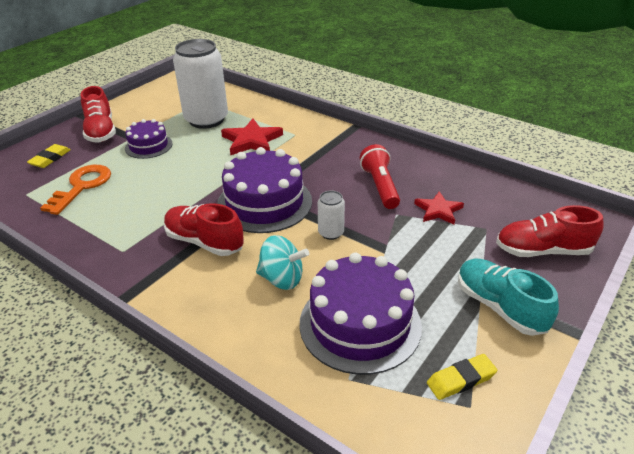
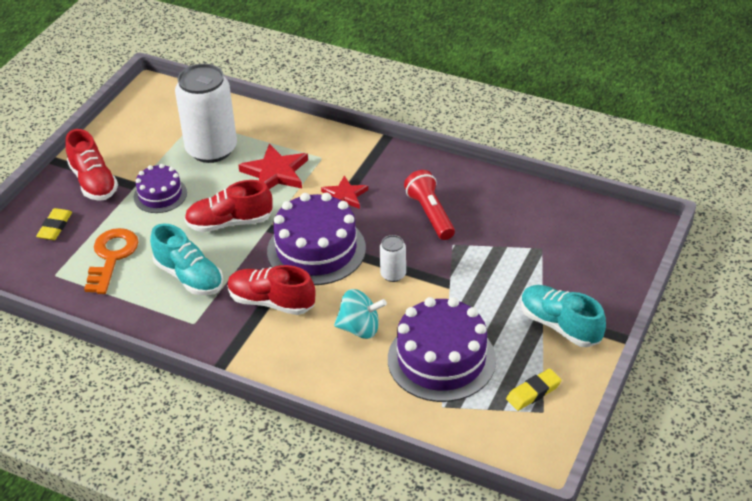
camera: 10 degrees left, 5 degrees up
(139, 210) = (189, 277): none -> turquoise shoe
(438, 210) = (493, 234): red star -> red star (344, 196)
(542, 251) = (595, 265): red shoe -> red shoe (229, 223)

